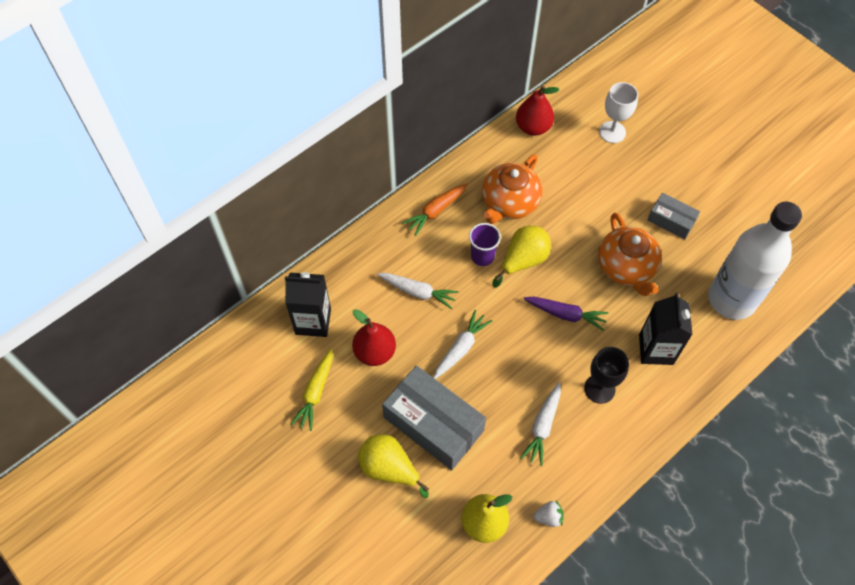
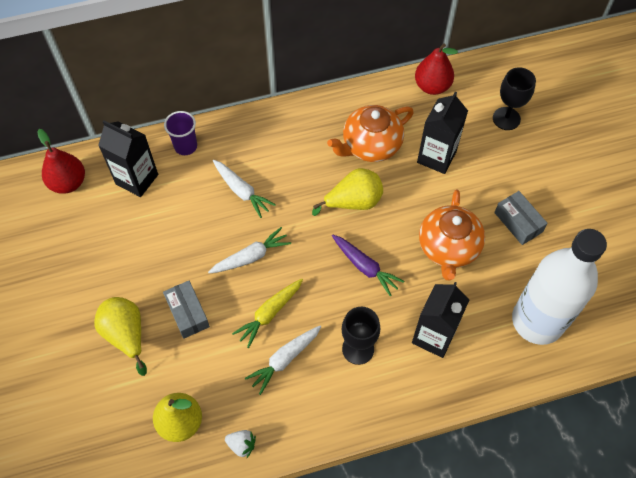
camera: 25 degrees right, 0 degrees up
(315, 392) = (103, 241): yellow carrot -> yellow carrot (269, 313)
(375, 352) = (173, 228): red pear -> red pear (68, 183)
(433, 424) = (188, 313): grey box -> grey box, size x0.53
(435, 211) = (299, 127): orange carrot -> none
(482, 256) = (318, 183): purple cup -> purple cup (185, 146)
(572, 190) = (436, 157): none -> black carton
(612, 132) = (506, 118): white goblet -> black goblet

